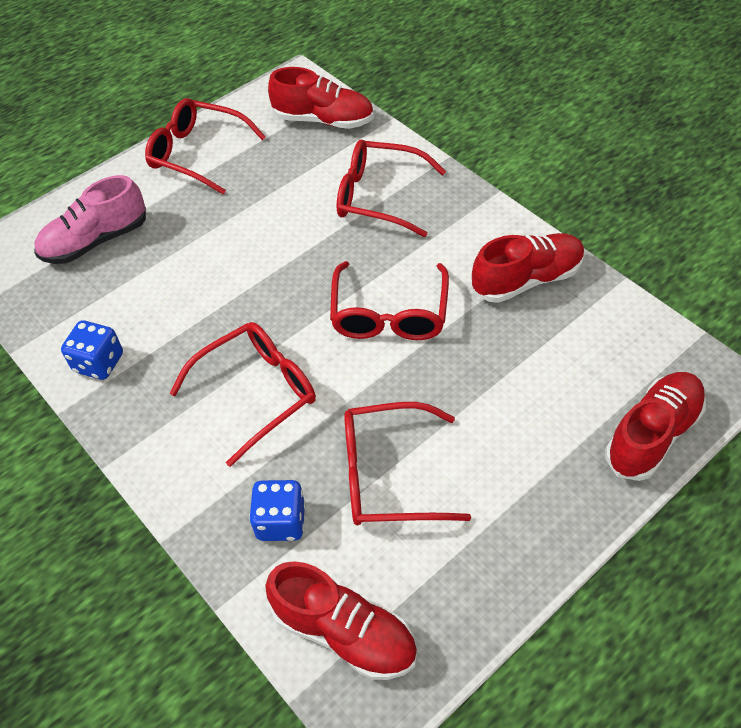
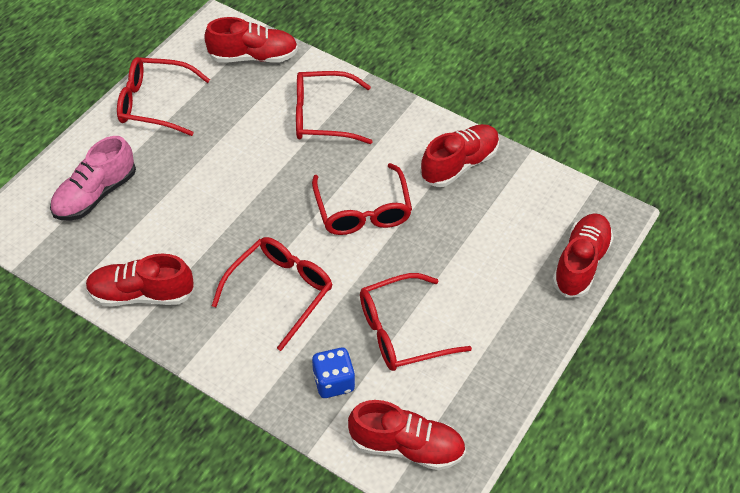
camera: 20 degrees left, 0 degrees up
(99, 363) = (142, 294): blue dice -> red shoe

